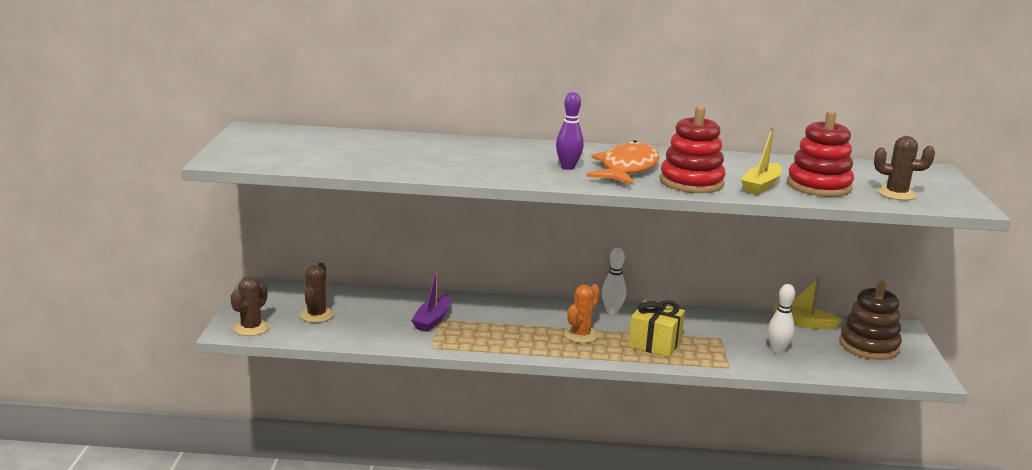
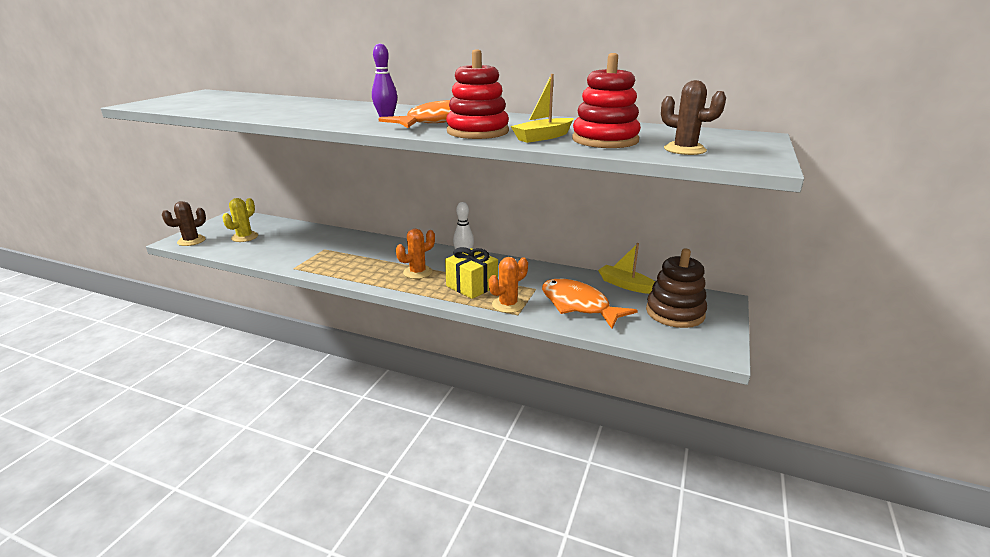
camera: 20 degrees right, 5 degrees up
(316, 315) = (244, 237): brown cactus -> yellow cactus
(432, 320) = (318, 249): purple boat -> none
(710, 358) = (508, 305): none -> orange cactus
(777, 350) = (578, 305): white bowling pin -> orange fish

